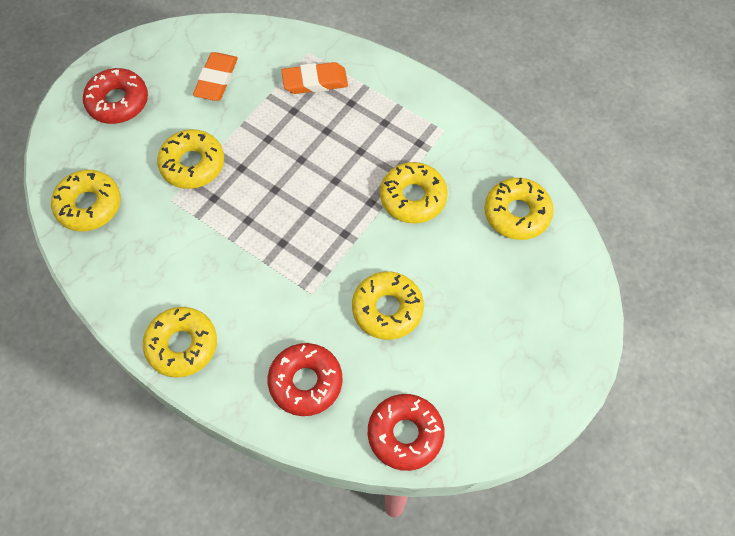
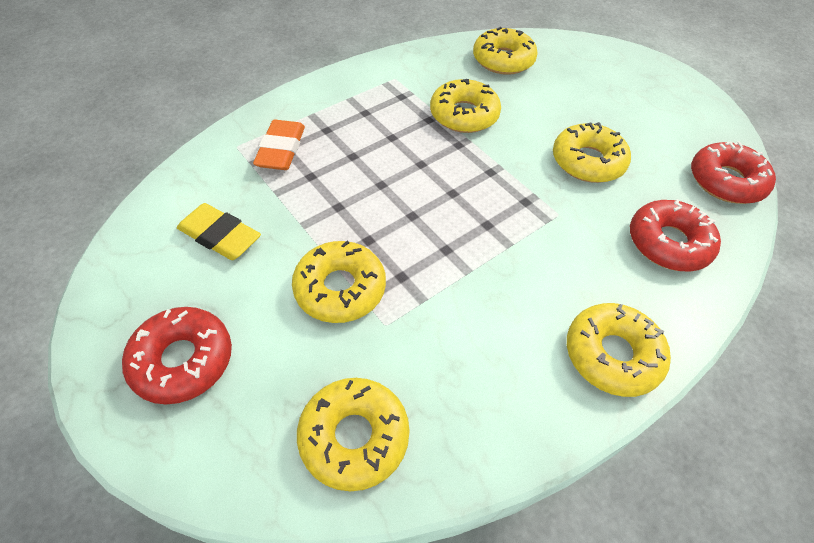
camera: 75 degrees left, 10 degrees down
(216, 80) = (220, 236): orange eraser -> yellow eraser

